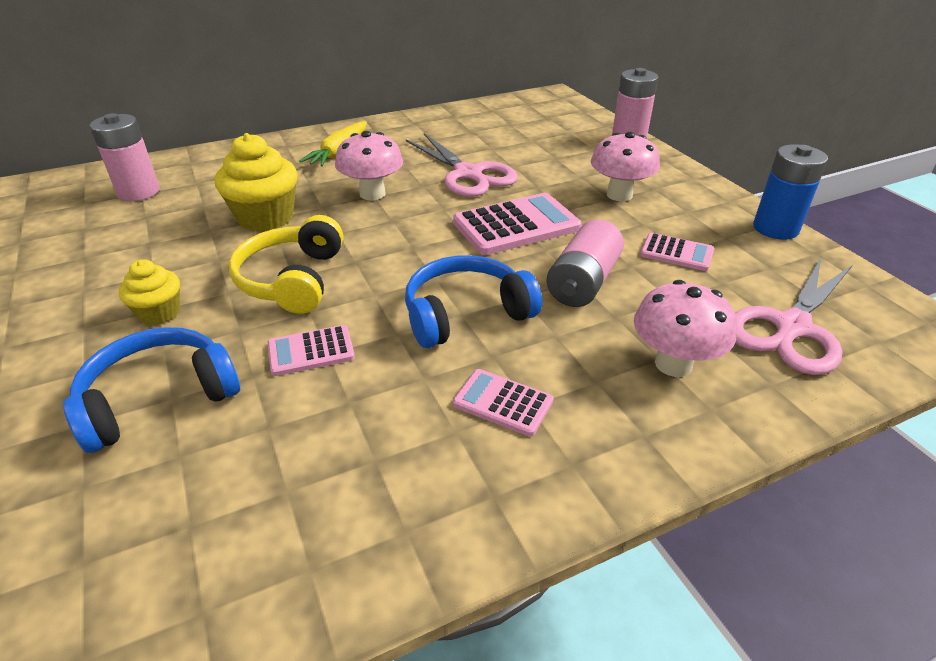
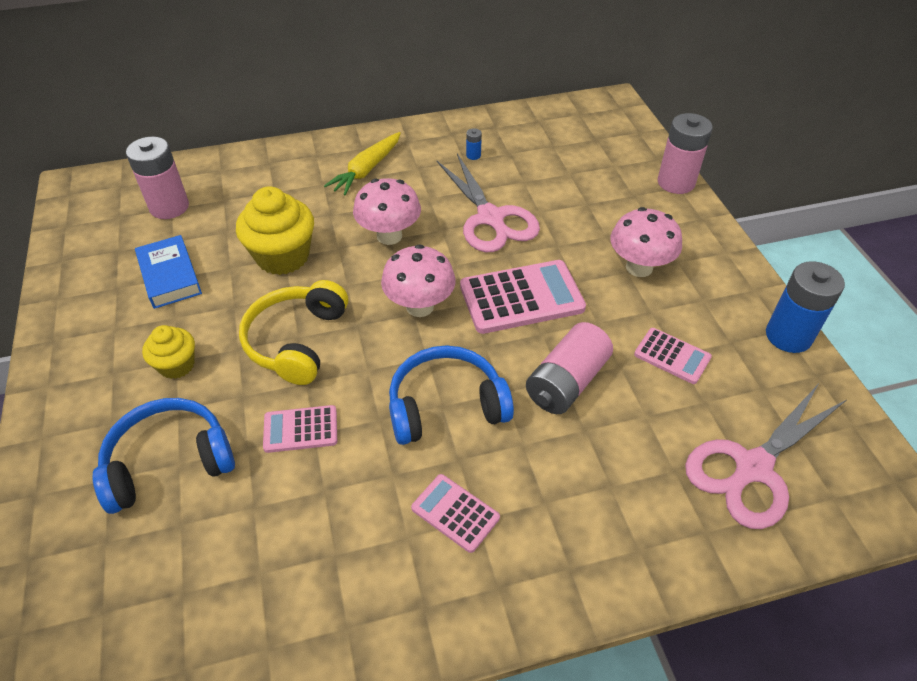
camera: 10 degrees right, 10 degrees up
(144, 243) = (170, 276): none -> blue book
(439, 135) = (473, 155): none -> blue battery
(673, 364) = (622, 494): pink mushroom -> pink mushroom (419, 306)

